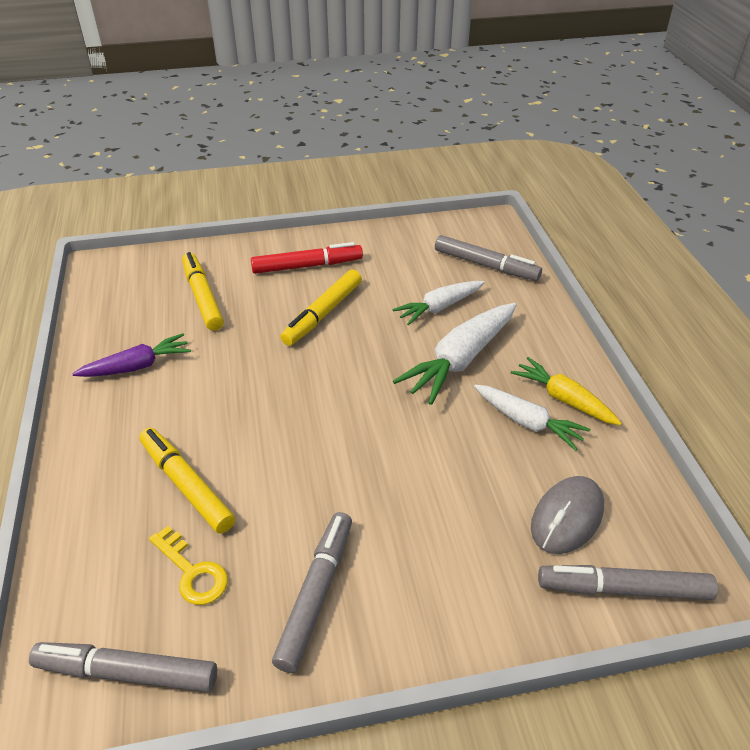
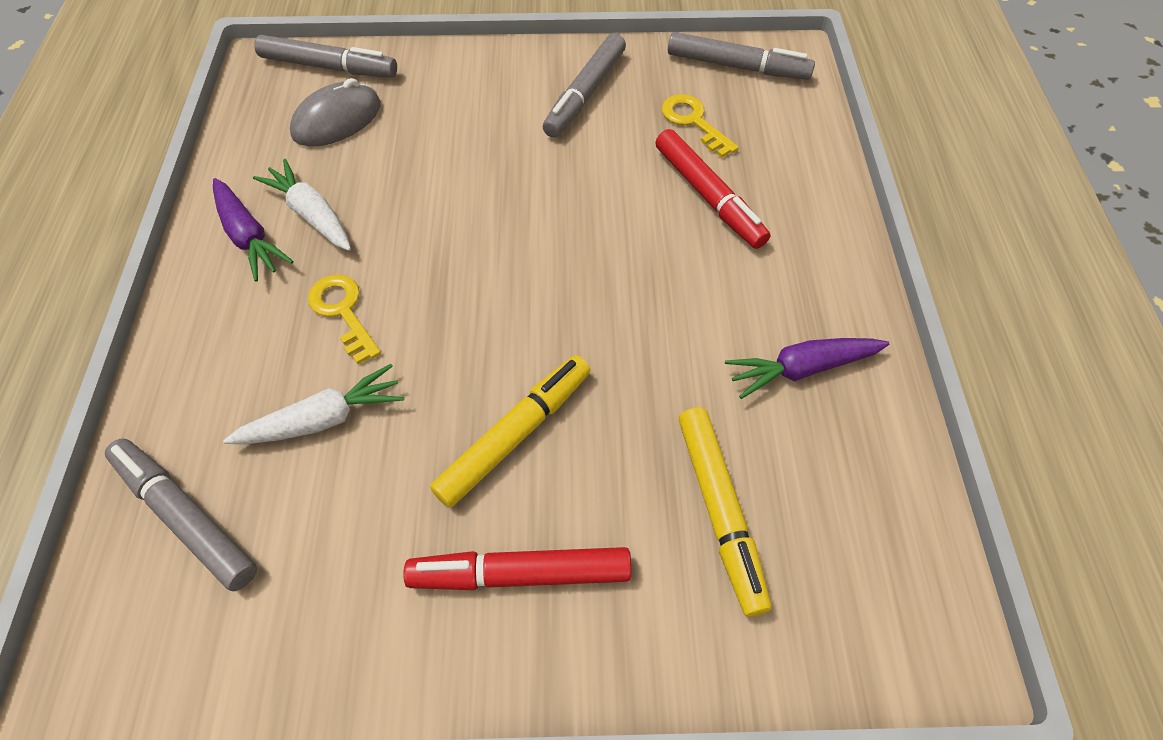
camera: 170 degrees left, 15 degrees up
(187, 485) = (708, 196): yellow marker -> red marker
(460, 360) = (343, 312): white carrot -> yellow key
(563, 399) = (249, 237): yellow carrot -> purple carrot

